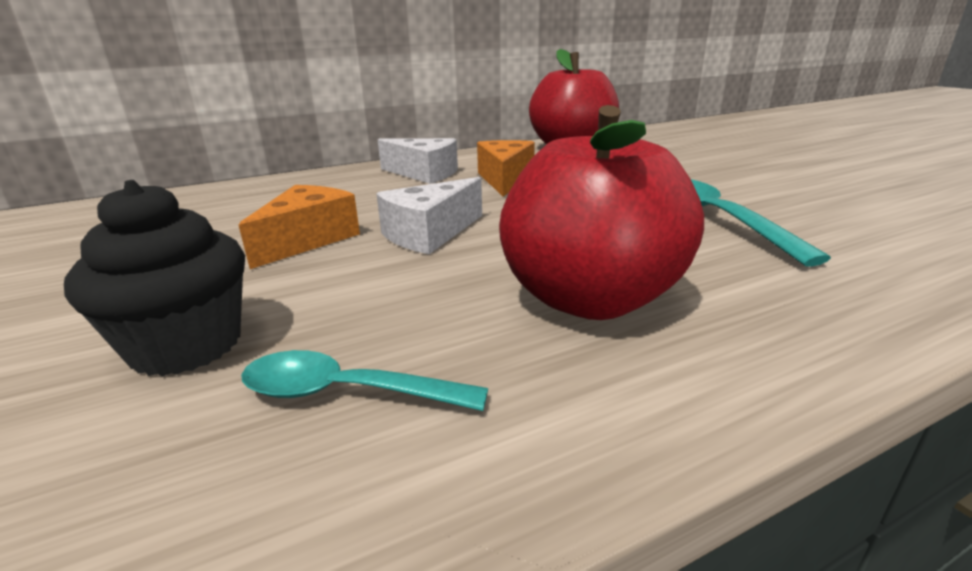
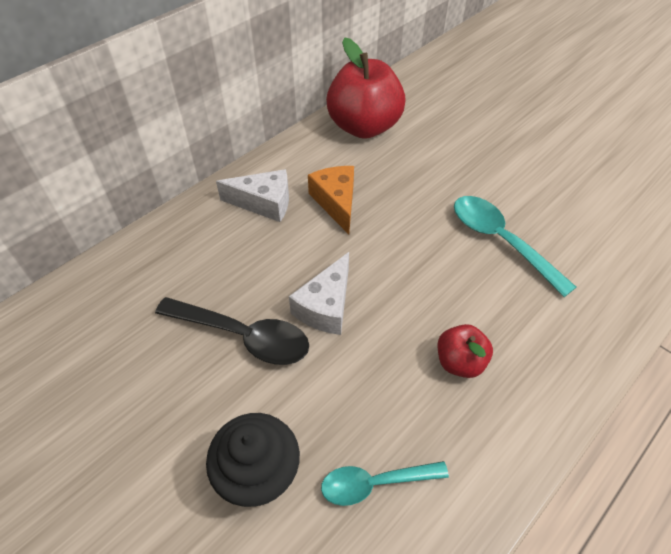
camera: 20 degrees left, 25 degrees up
(308, 240) = (243, 336): orange cheese -> black spoon
(590, 299) = (460, 362): red apple -> red apple, size x0.50

